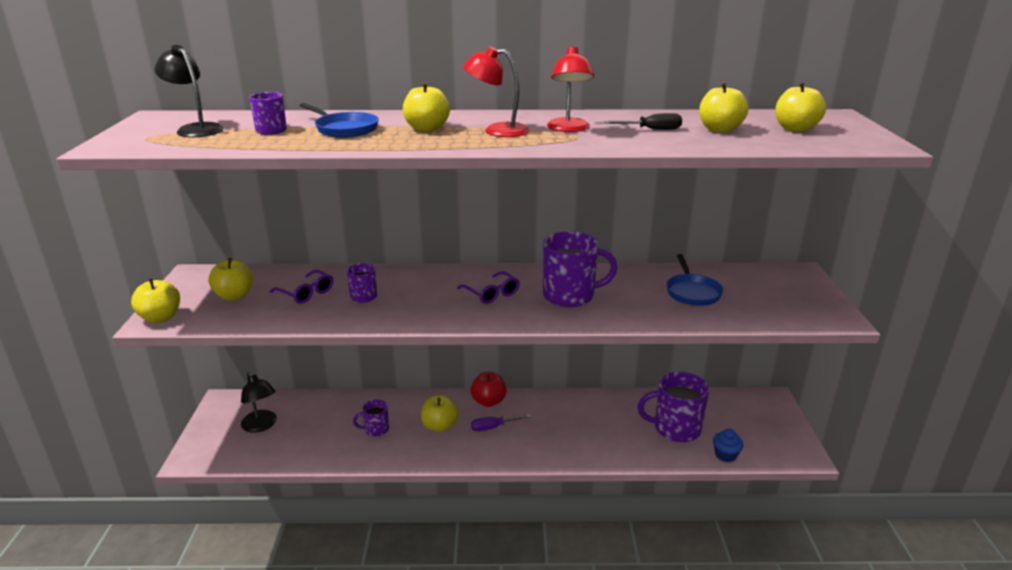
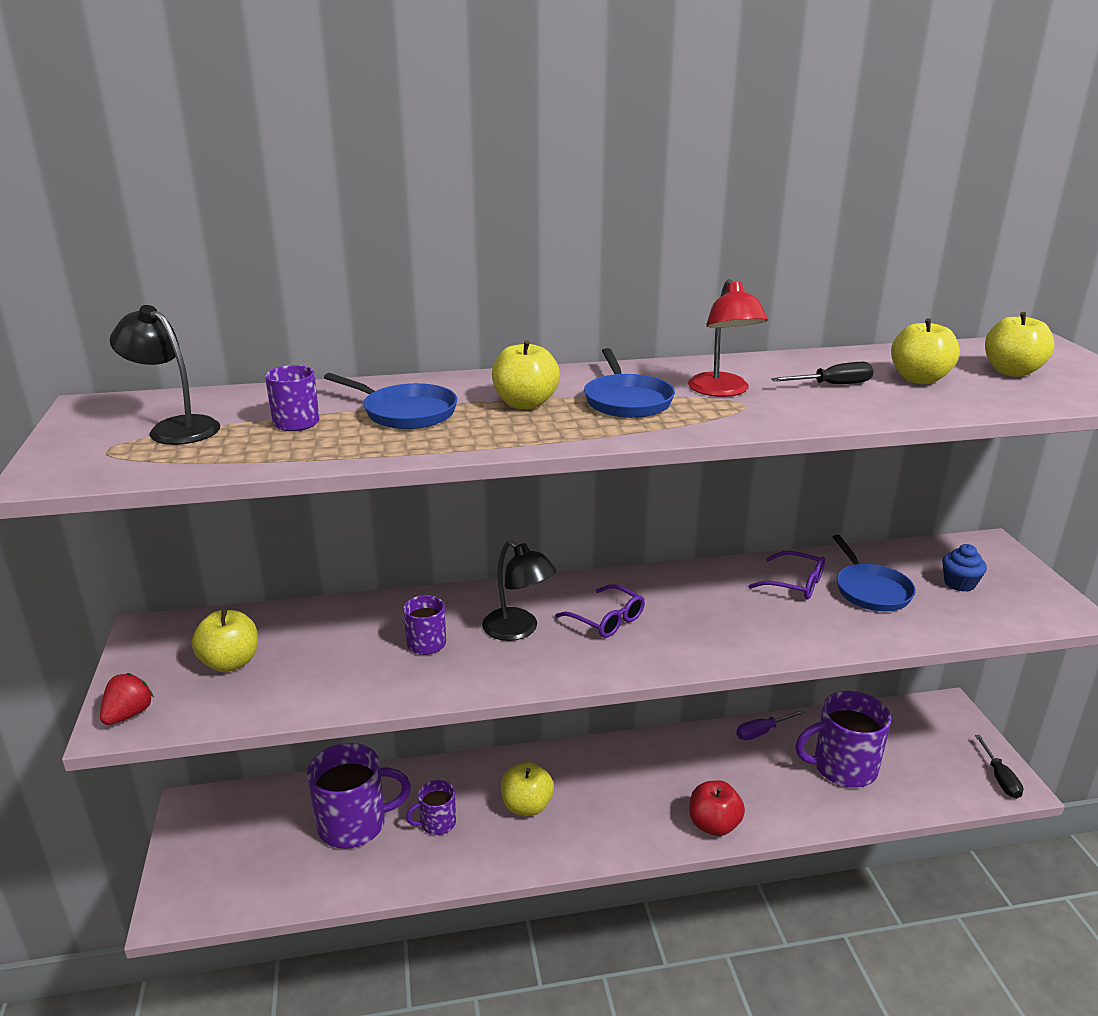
camera: 10 degrees left, 0 degrees up
(161, 318) = (129, 714): yellow apple -> red strawberry
(261, 426) = (264, 840): black lamp -> black lamp (518, 630)
(306, 293) = (339, 647): purple glasses -> purple glasses (795, 584)
(488, 401) = (582, 757): red apple -> red apple (714, 825)
(493, 427) = (602, 797): purple screwdriver -> purple screwdriver (762, 732)
(497, 130) = (626, 400): red lamp -> blue pan
(570, 295) = (714, 612): purple mug -> purple mug (354, 824)
(725, 455) = (919, 799): blue cupcake -> blue cupcake (959, 583)
(794, 449) = (1000, 778): none -> black screwdriver

